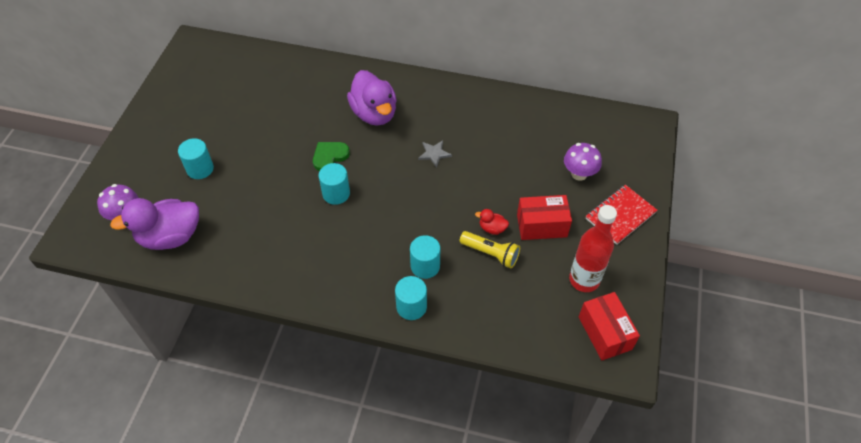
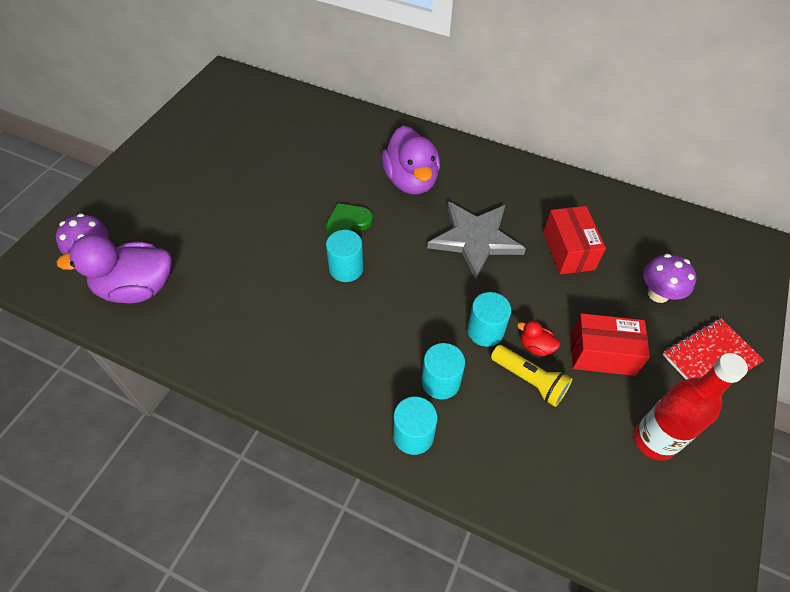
camera: 10 degrees right, 0 degrees up
(200, 169) = (194, 213): turquoise cylinder -> turquoise cylinder (485, 331)
(434, 154) = (475, 239): grey star -> grey star, size x2.26
(605, 333) = (678, 526): red box -> red box (568, 251)

